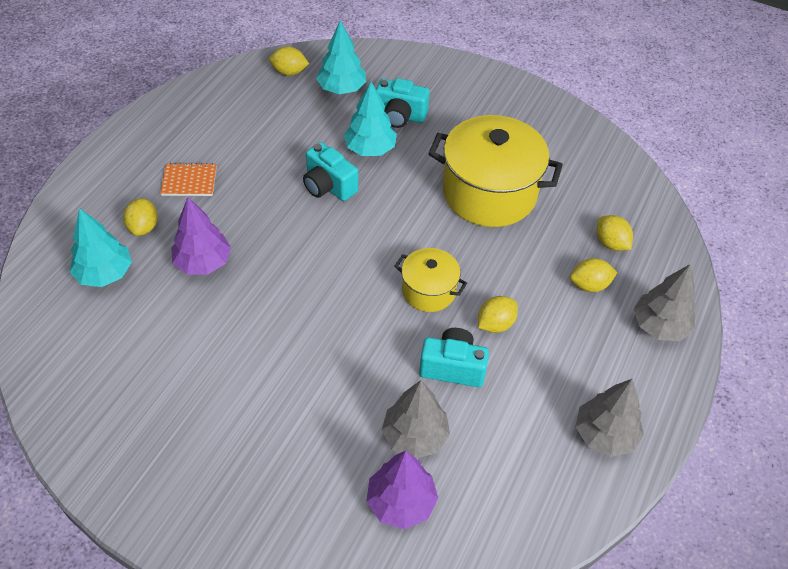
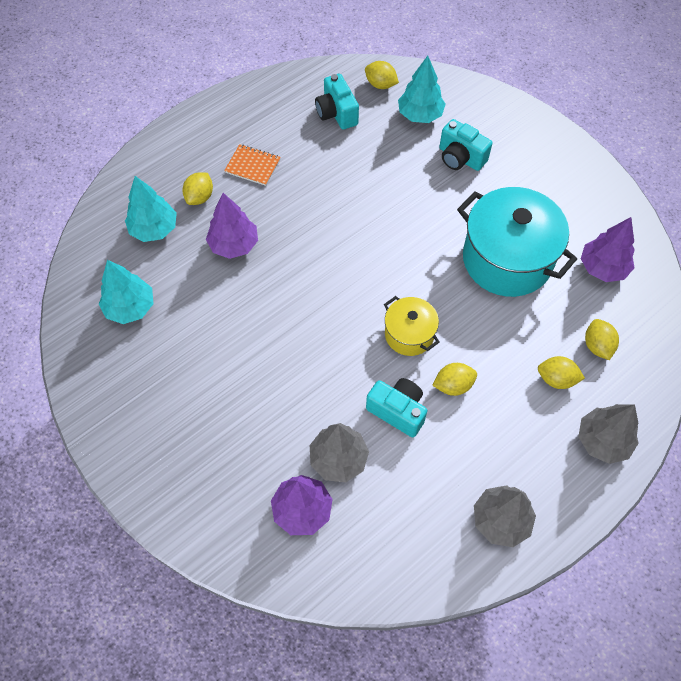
camera: 25 degrees right, 10 degrees up
(328, 186) = (367, 207): turquoise camera -> turquoise camera (336, 113)
(370, 149) = (418, 182): turquoise tree -> turquoise tree (130, 307)
(489, 193) = (507, 259): yellow pot -> turquoise pot
(580, 174) = (602, 267): none -> purple tree

